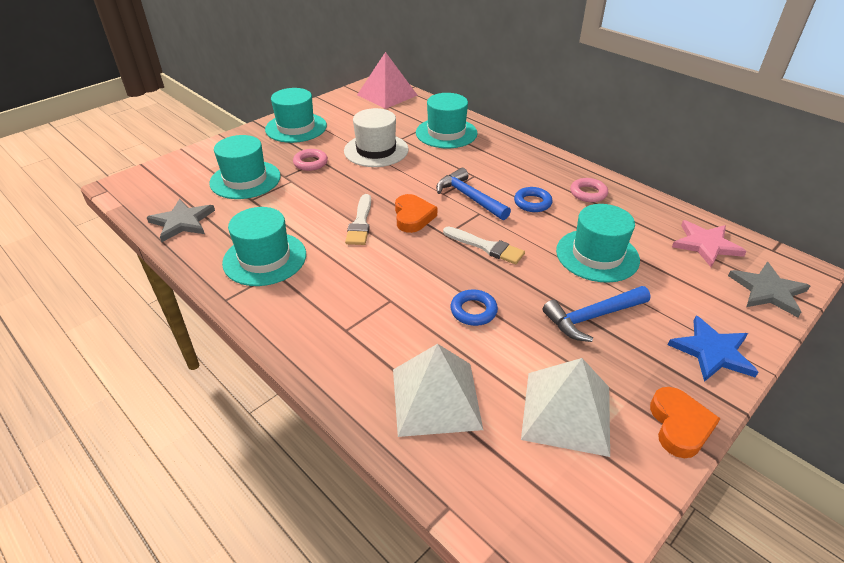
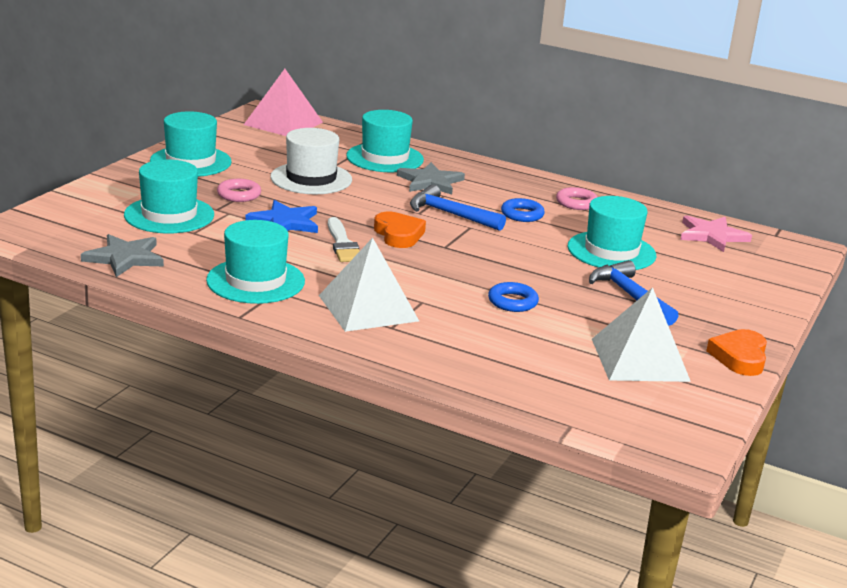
camera: 20 degrees left, 15 degrees down
(436, 398) = (515, 363): white pyramid -> white pyramid (368, 308)
(486, 247) = (495, 253): white brush -> none
(592, 317) = (630, 296): blue hammer -> blue hammer turned 105 degrees clockwise
(679, 425) = (739, 357): orange heart -> orange heart turned 150 degrees counterclockwise
(712, 351) = (748, 309): blue star -> blue star (285, 222)
(768, 291) = (781, 264): grey star -> grey star (430, 182)

